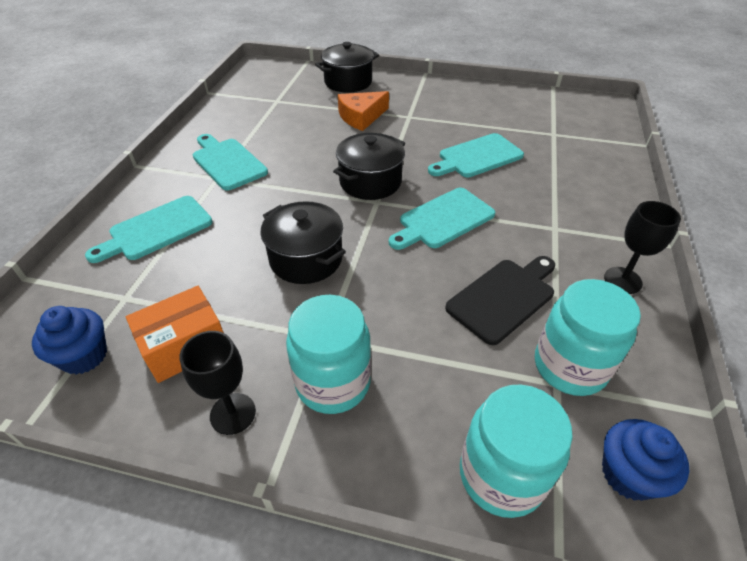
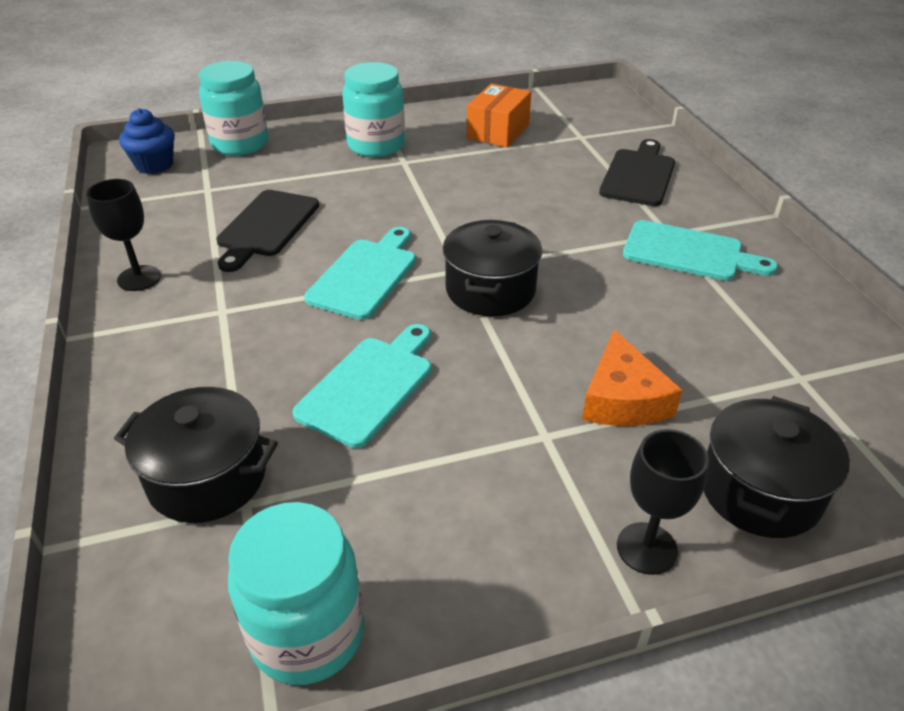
camera: 150 degrees right, 5 degrees down
(84, 356) = (554, 111): blue cupcake -> none
(156, 229) = (639, 175): turquoise cutting board -> black cutting board
(233, 413) = (427, 120): black goblet -> black goblet (646, 548)
(306, 259) = (475, 198): black pot -> black pot (207, 477)
(361, 117) = (622, 398): orange cheese -> orange cheese turned 150 degrees clockwise
(570, 366) = (197, 201): turquoise jar -> turquoise jar (307, 633)

